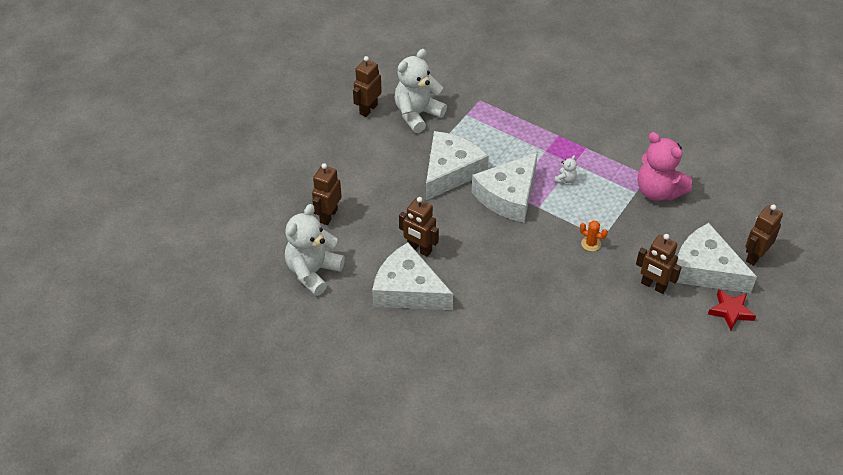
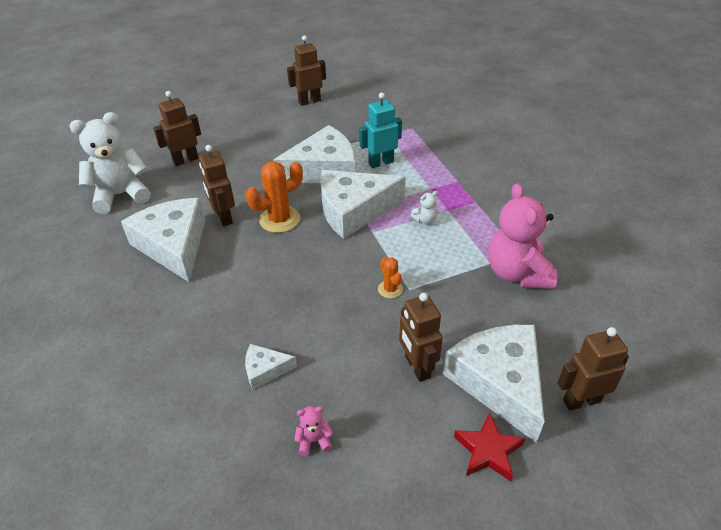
camera: 35 degrees right, 5 degrees down
(417, 114) = (345, 119): white teddy bear -> none
(463, 230) = (279, 219): none -> orange cactus
(488, 145) = (381, 163): none -> turquoise robot
(567, 337) = (265, 370): none -> white cheese
(637, 359) = (314, 440): none -> pink teddy bear

